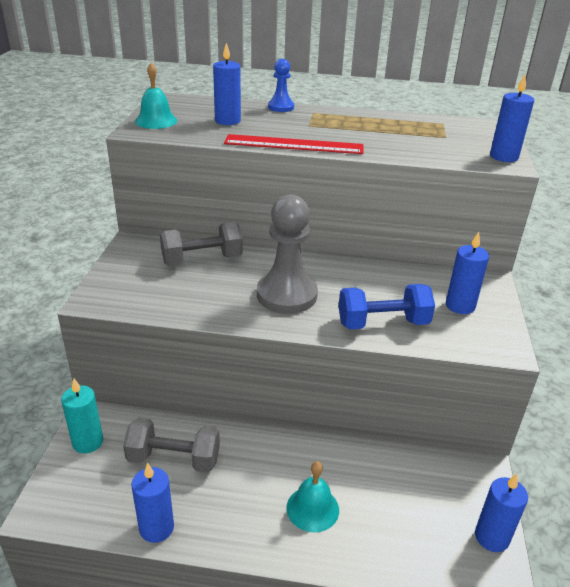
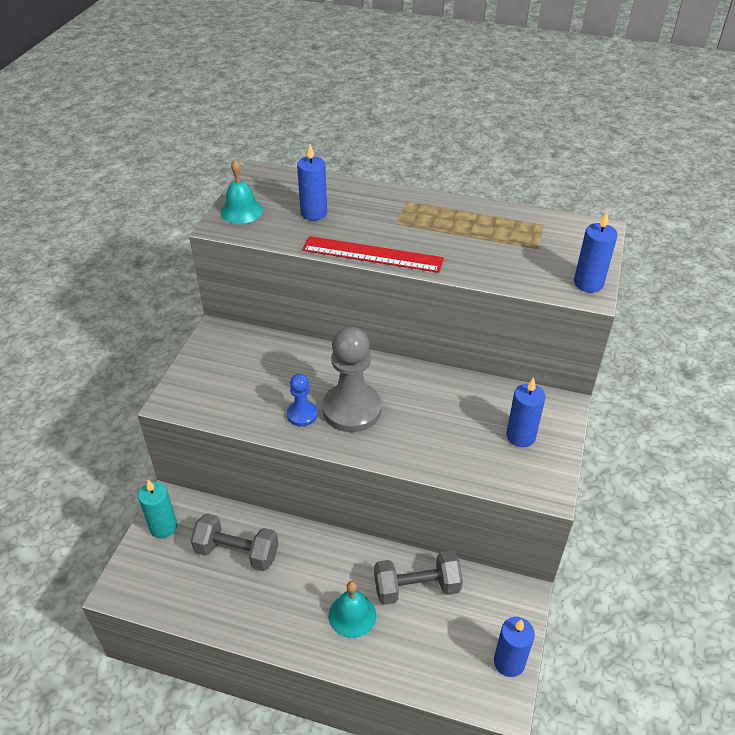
camera: 10 degrees right, 10 degrees up
(156, 528) = (213, 617): blue candle -> none
(202, 260) = (279, 358): grey dumbbell -> grey dumbbell (416, 587)
(281, 107) = (375, 191): blue pawn -> blue pawn (302, 414)
(383, 323) = (436, 451): blue dumbbell -> none

